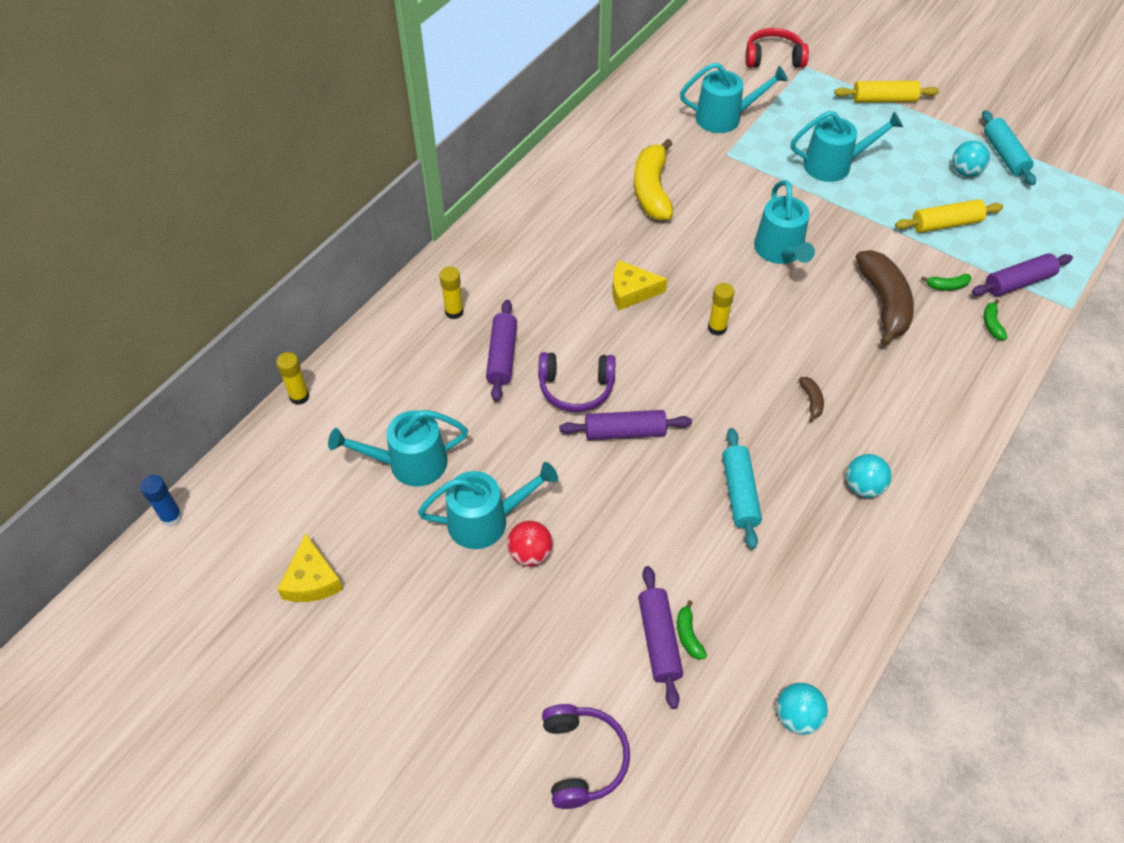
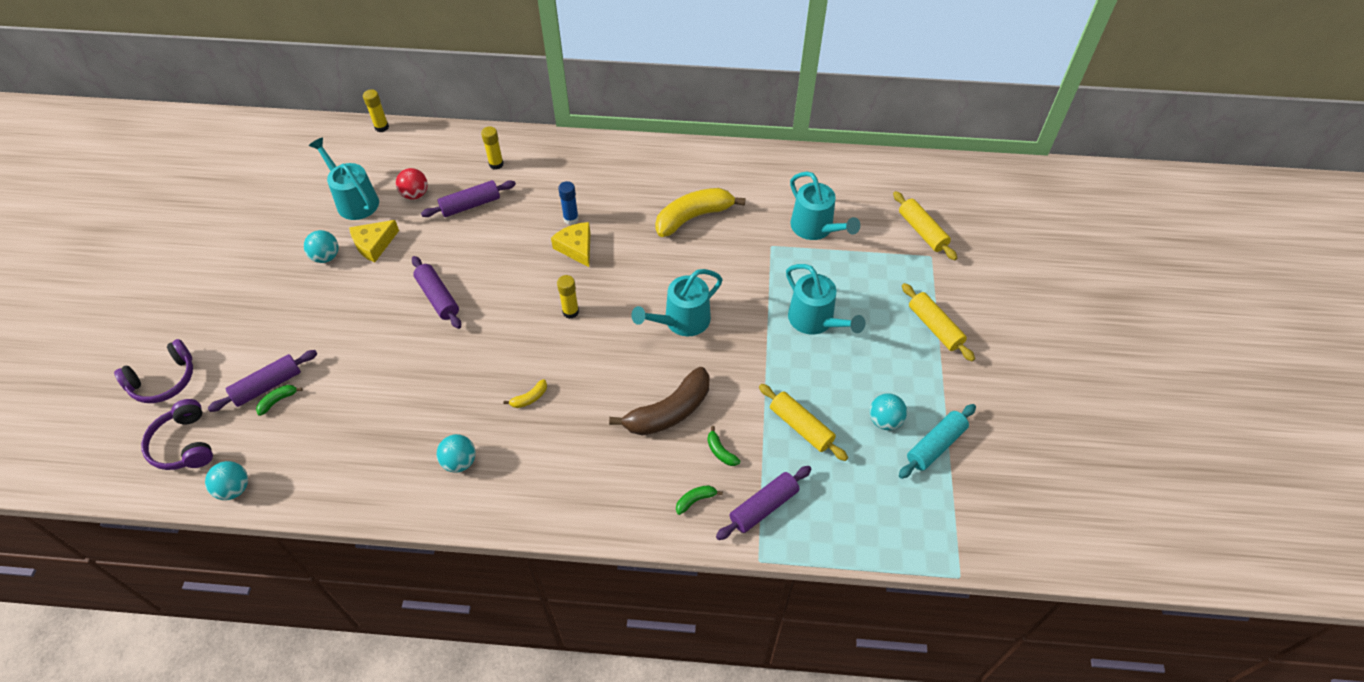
camera: 60 degrees right, 0 degrees up
(171, 517) = (265, 119): blue glue stick -> blue glue stick (571, 219)
(312, 580) = (246, 197): yellow cheese -> yellow cheese (374, 244)
(486, 520) = (326, 257): turquoise watering can -> turquoise ball
(530, 554) = (309, 290): red ball -> red ball (415, 194)
(576, 388) = (464, 255): purple headphones -> purple headphones (184, 444)
(739, 493) = (415, 385): turquoise rolling pin -> none
(773, 58) = (922, 231): red headphones -> yellow rolling pin
(811, 401) = (529, 398): brown banana -> yellow banana
(1018, 282) = (763, 507): purple rolling pin -> purple rolling pin turned 75 degrees counterclockwise

